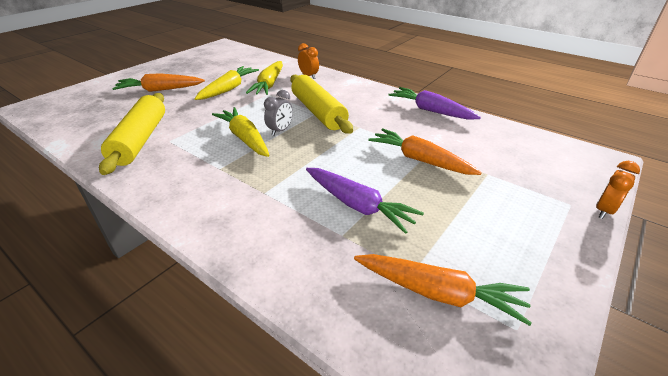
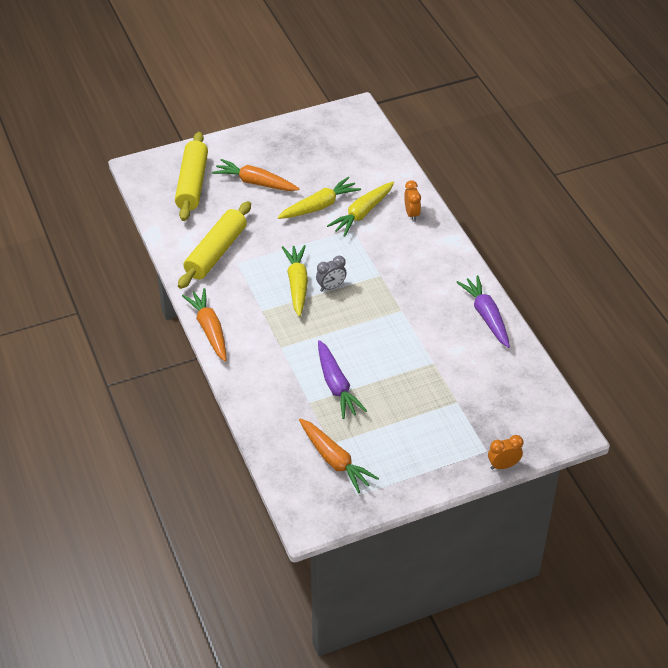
camera: 30 degrees right, 10 degrees up
(318, 112) = (380, 275): yellow rolling pin -> yellow rolling pin (192, 184)
(420, 160) = (418, 367): orange carrot -> orange carrot (209, 329)

